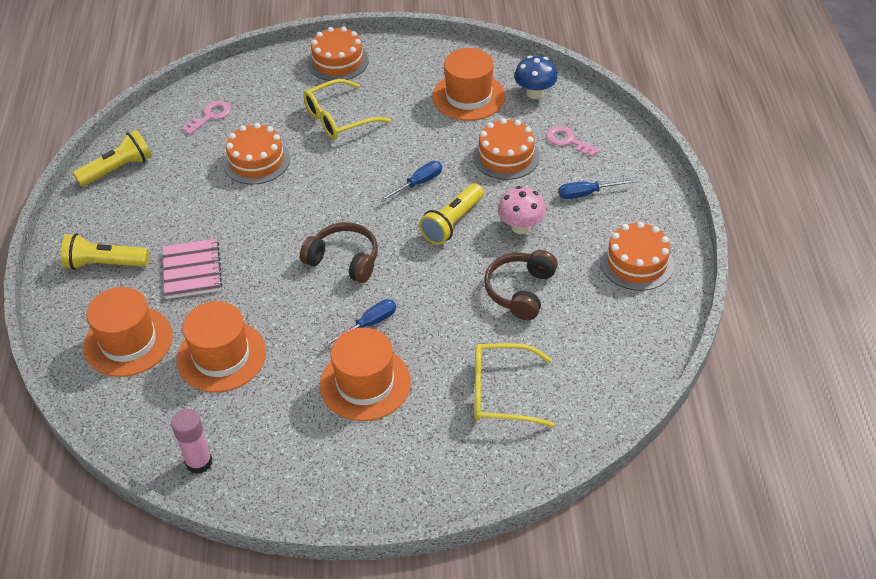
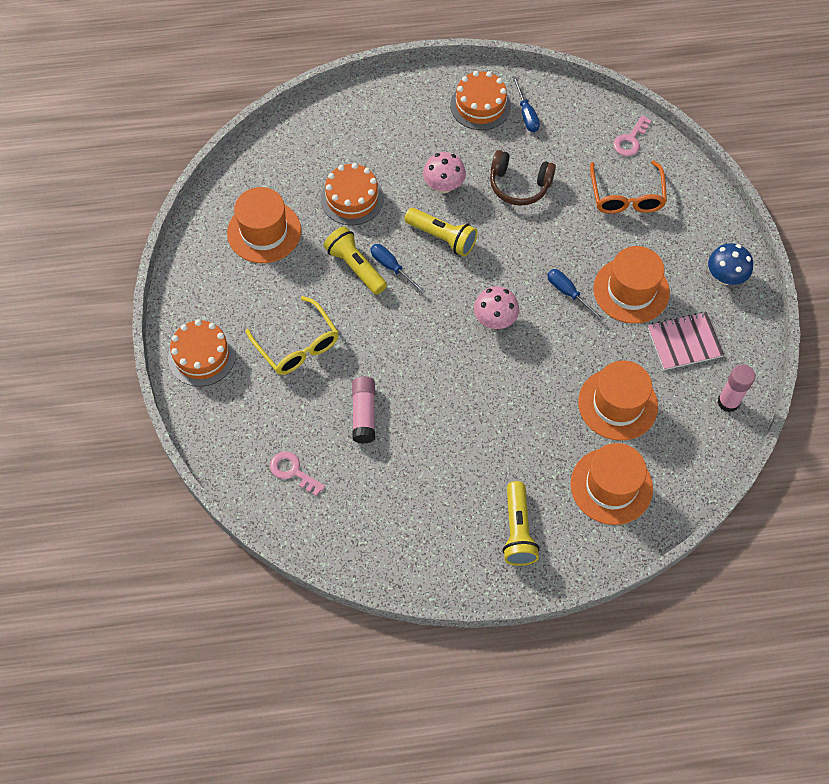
camera: 95 degrees left, 15 degrees up
(118, 169) = (380, 550): yellow flashlight -> yellow flashlight (355, 267)
(192, 270) = (519, 447): pink notebook -> pink notebook (684, 342)
(256, 161) = (364, 414): orange cake -> pink glue stick
(344, 260) = (495, 320): brown headphones -> pink mushroom
(501, 392) = (626, 196): yellow glasses -> orange glasses
(534, 93) = (260, 177): blue mushroom -> blue mushroom (725, 277)
(568, 141) = (330, 150): pink key -> pink key (630, 140)
(586, 194) = (400, 138): blue screwdriver -> blue screwdriver (526, 114)

